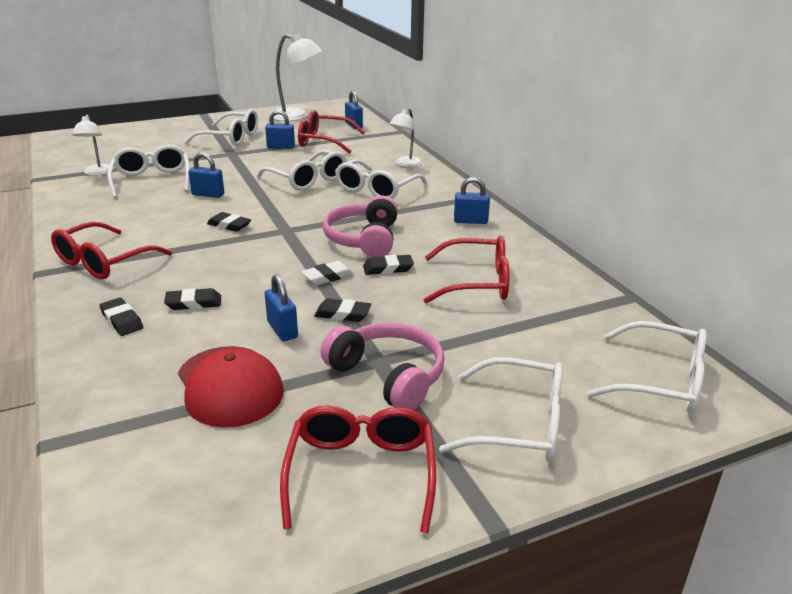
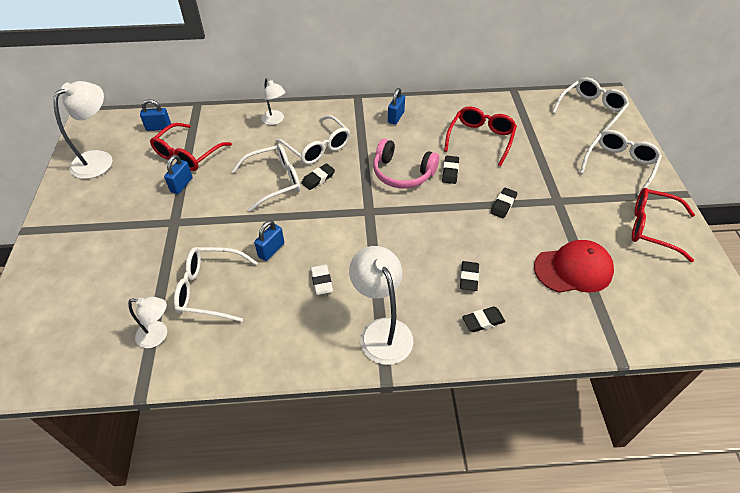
camera: 70 degrees left, 20 degrees up
(104, 262) = (381, 331): red glasses -> white lamp
(229, 225) = (345, 243): black eraser -> black eraser (318, 178)
(230, 138) = (126, 217): white glasses -> none
(282, 330) = (515, 236): blue padlock -> none
(327, 277) = (452, 202): white eraser -> white eraser (321, 281)
(388, 376) = (573, 200): pink headphones -> none

